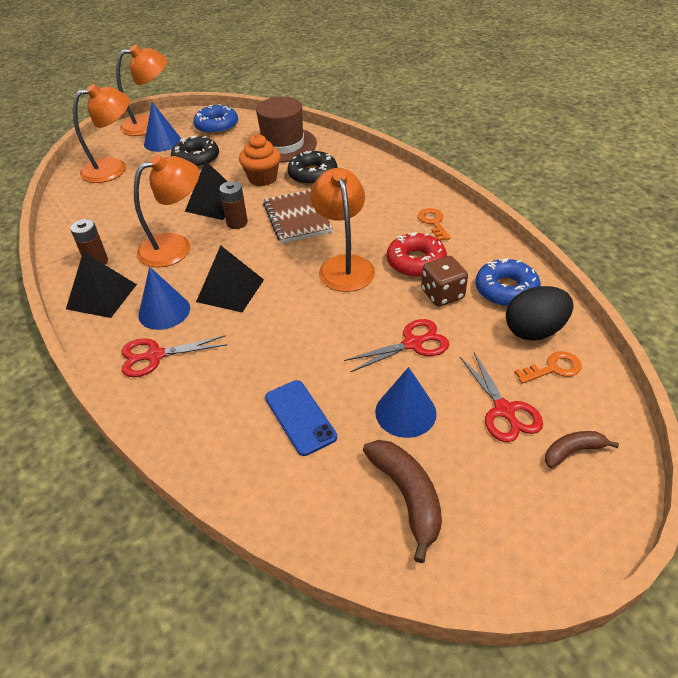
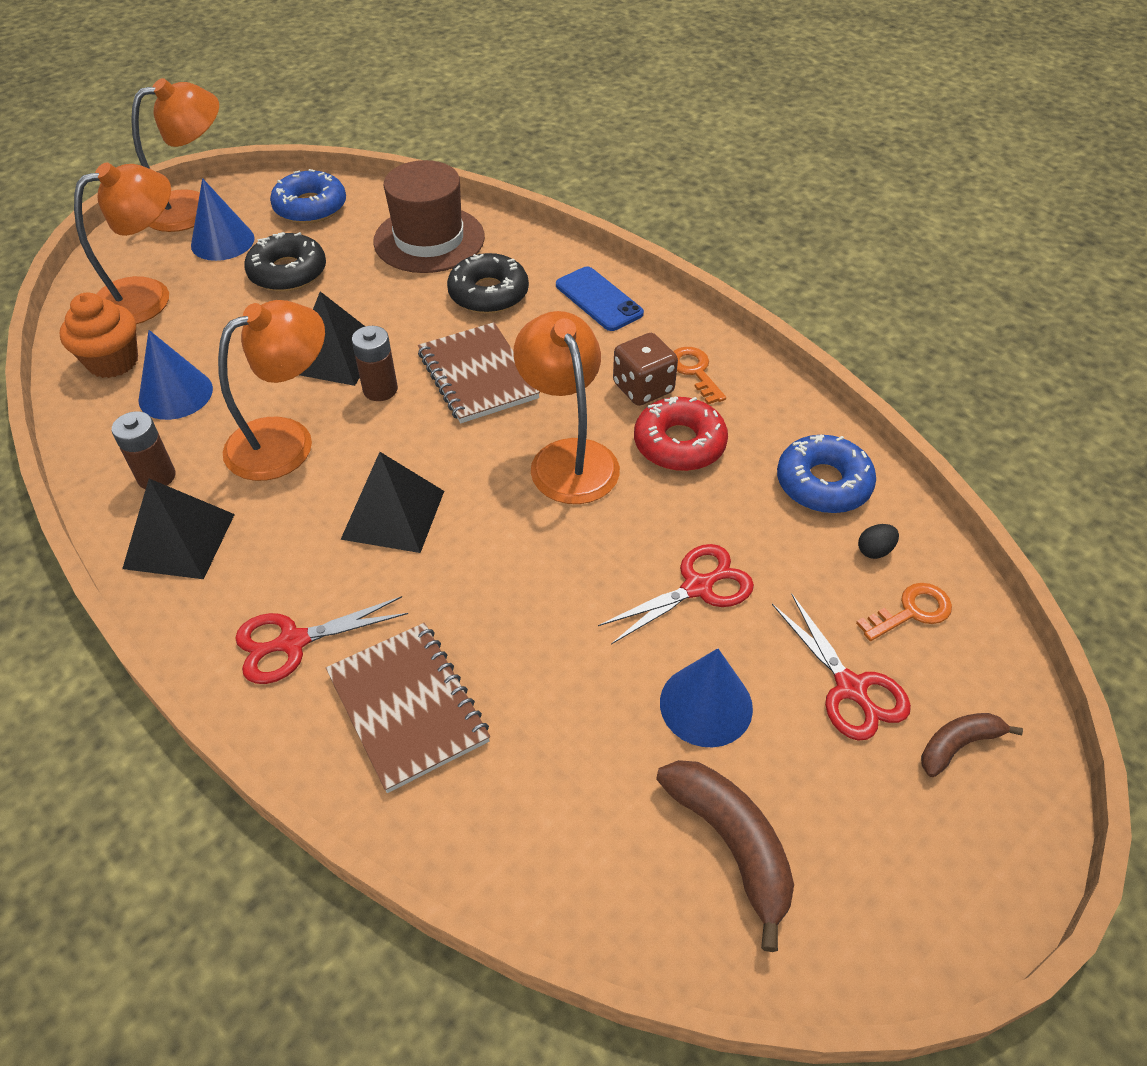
camera: 10 degrees left, 5 degrees up
(164, 311) = (291, 560): blue cone -> blue cone (175, 394)
(216, 397) = (408, 707): none -> brown notebook
(262, 178) = (407, 304): orange cupcake -> orange cupcake (113, 361)
(300, 417) = (546, 728): blue phone -> blue phone (598, 299)
(442, 294) = (729, 498): brown dice -> brown dice (643, 388)
(534, 331) = (874, 550): black egg -> black egg, size x0.42

